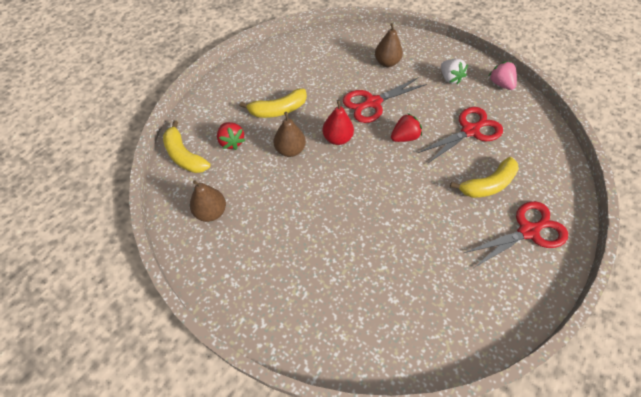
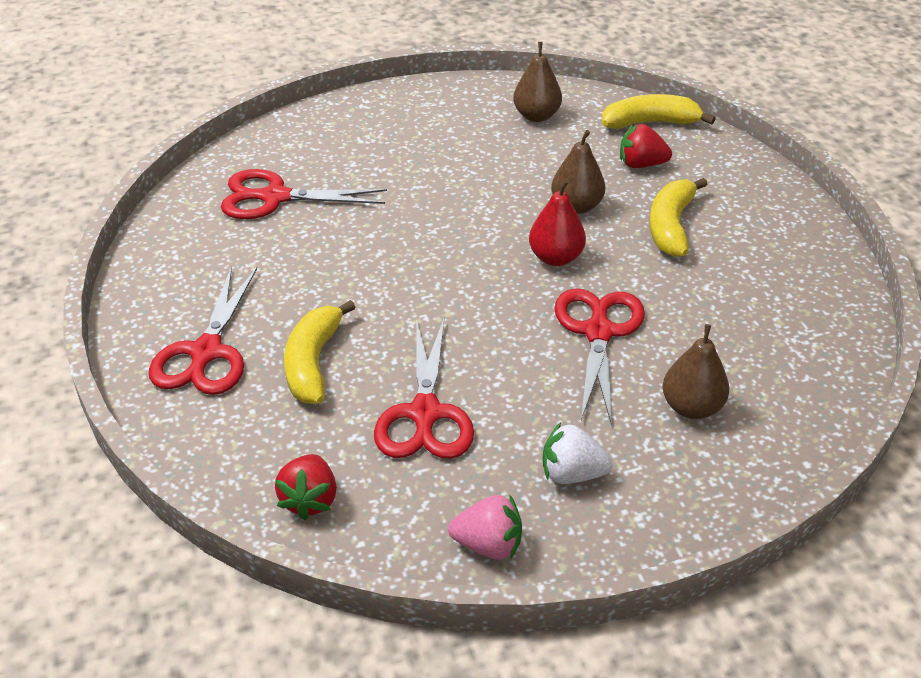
camera: 125 degrees right, 15 degrees down
(400, 297) = (275, 197): none -> red scissors
(404, 137) = (490, 327): red strawberry -> red strawberry (309, 500)

